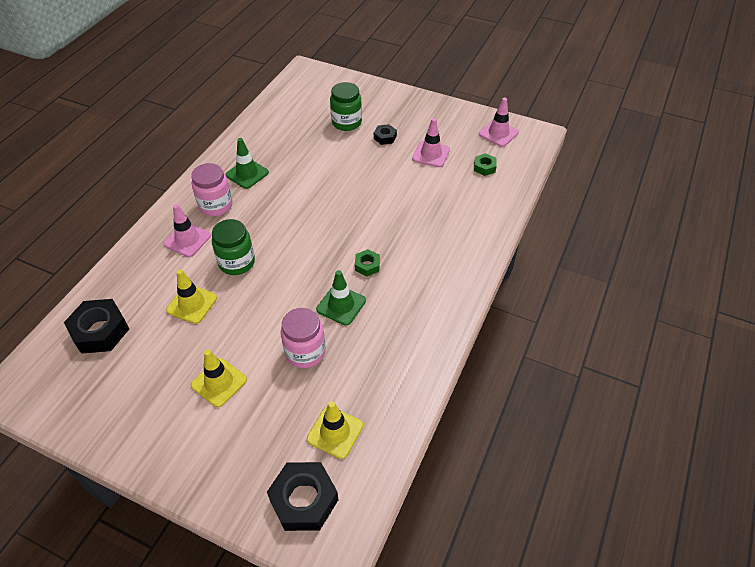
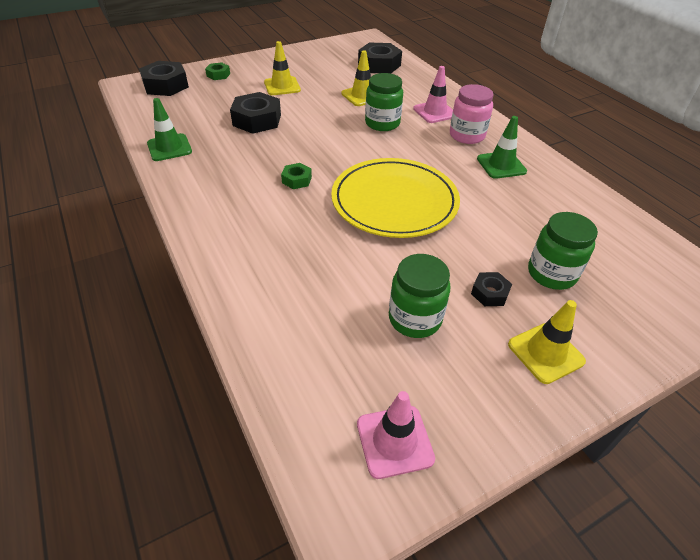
camera: 125 degrees right, 5 degrees down
(305, 352) = (257, 120): pink jar -> black nut
(335, 432) = (184, 108): yellow traffic cone -> yellow traffic cone (545, 353)
(341, 305) = (274, 150): green traffic cone -> green traffic cone (169, 148)
(342, 204) = (394, 201): none -> yellow plate
(431, 154) = (415, 319): pink traffic cone -> green jar
(484, 167) = (334, 359): green nut -> green nut (218, 75)

